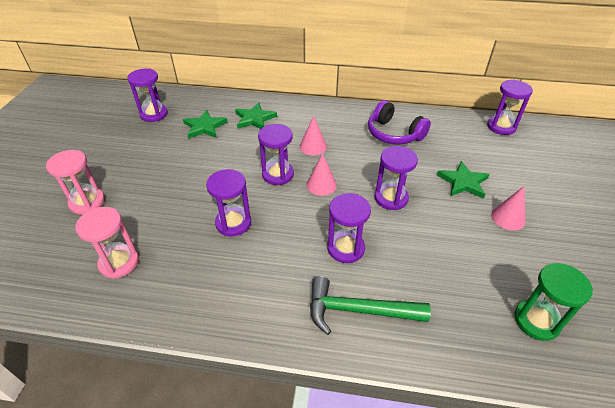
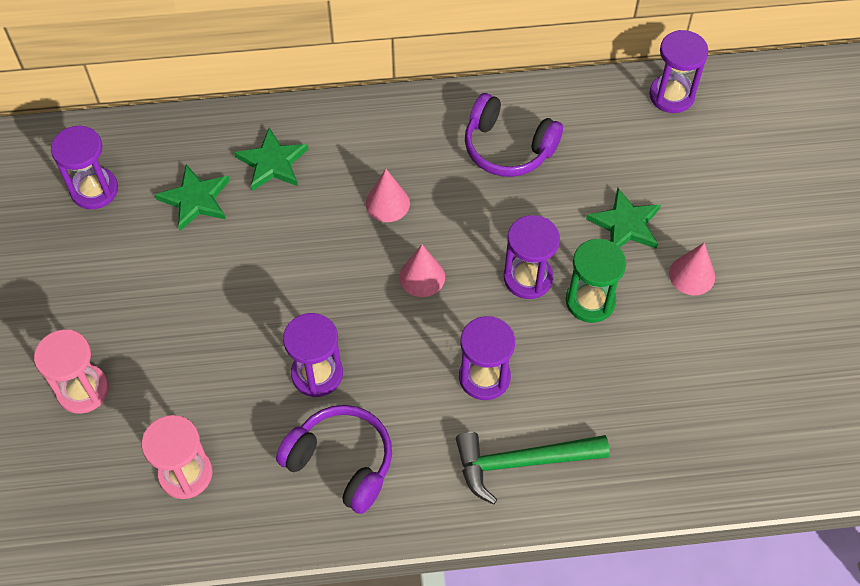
camera: 15 degrees left, 15 degrees up
(226, 280) = (341, 463): none -> purple headphones
(278, 174) = (351, 272): purple hourglass -> none
(536, 321) = (733, 423): green hourglass -> green hourglass (590, 301)

